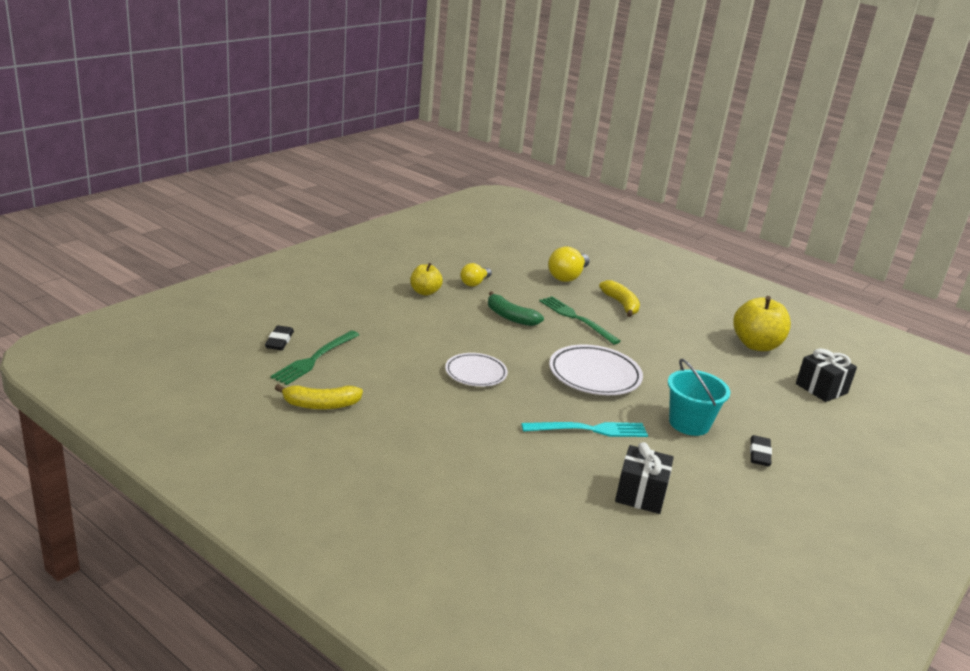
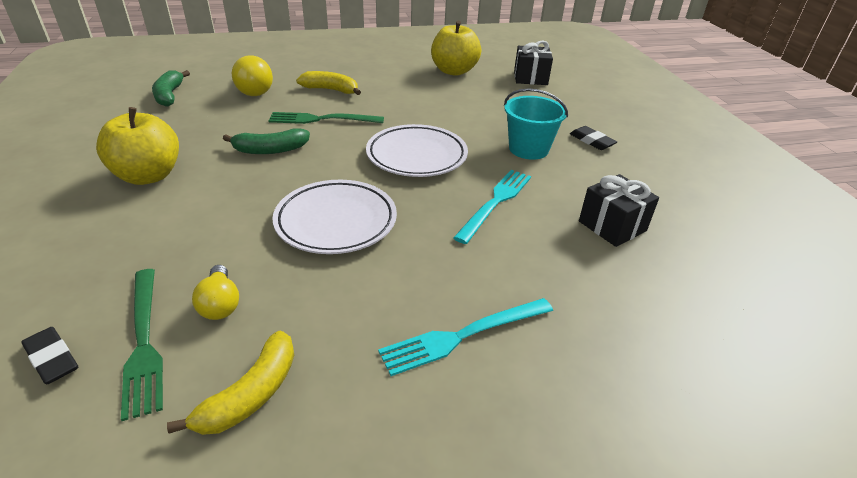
camera: 50 degrees left, 10 degrees up
(425, 292) = (148, 176): yellow apple -> yellow apple, size x1.67
(439, 459) = (463, 335): none -> turquoise fork
(474, 283) = (184, 138): yellow light bulb -> yellow light bulb (220, 304)
(475, 373) = (336, 221): white plate -> white plate, size x1.53
(509, 253) = (169, 95): none -> green banana

